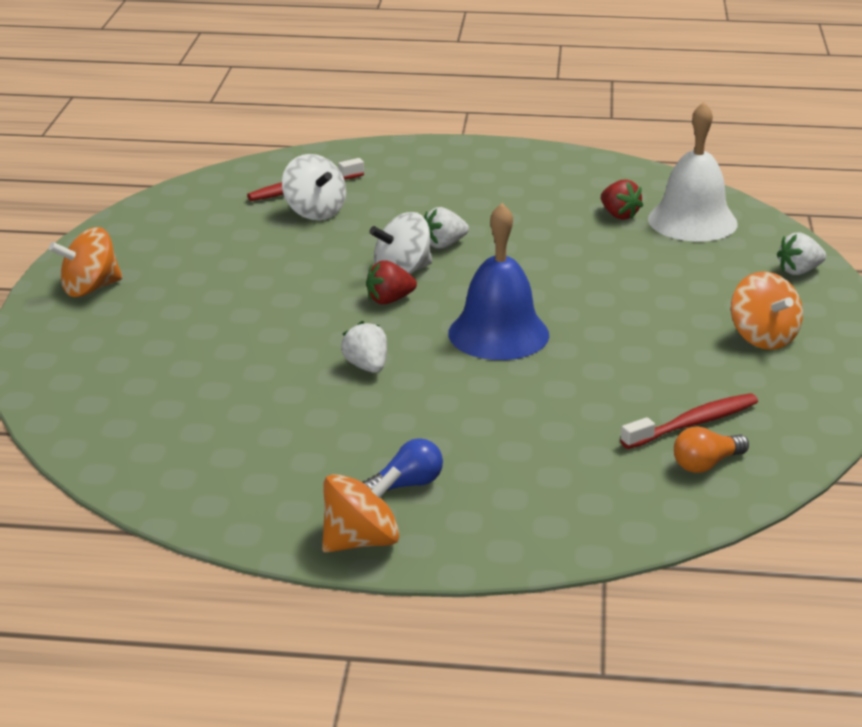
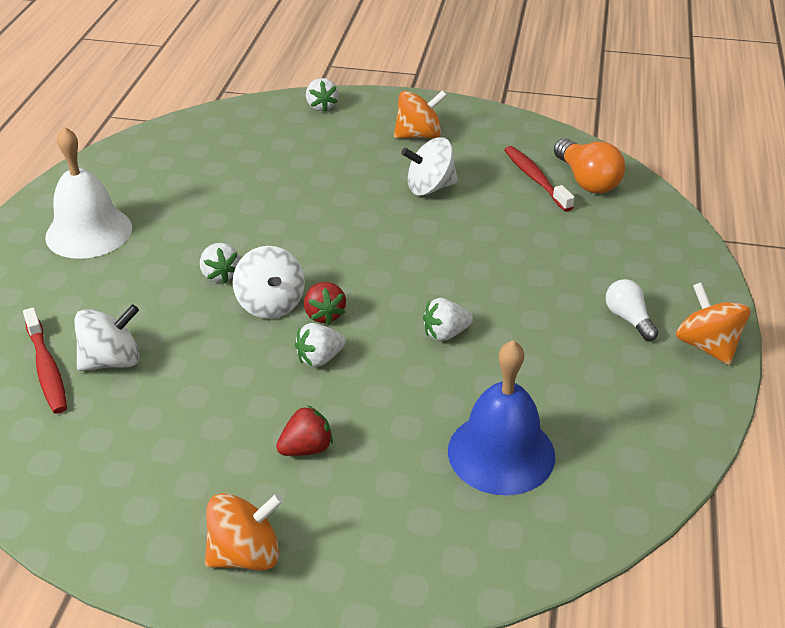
camera: 85 degrees left, 10 degrees up
(90, 288) = (246, 554): orange spinning top -> orange spinning top turned 90 degrees counterclockwise
(323, 302) = (320, 358): none -> white strawberry
(406, 485) = (628, 319): blue light bulb -> white light bulb
(498, 334) = (396, 255): blue bell -> blue bell (501, 453)
(619, 215) = (196, 173): red strawberry -> red strawberry (306, 448)
(643, 349) = (430, 187): none -> white spinning top
(692, 221) = (221, 139): white bell -> white bell (89, 232)
(706, 464) = (587, 180): orange light bulb -> orange light bulb, size x1.57

